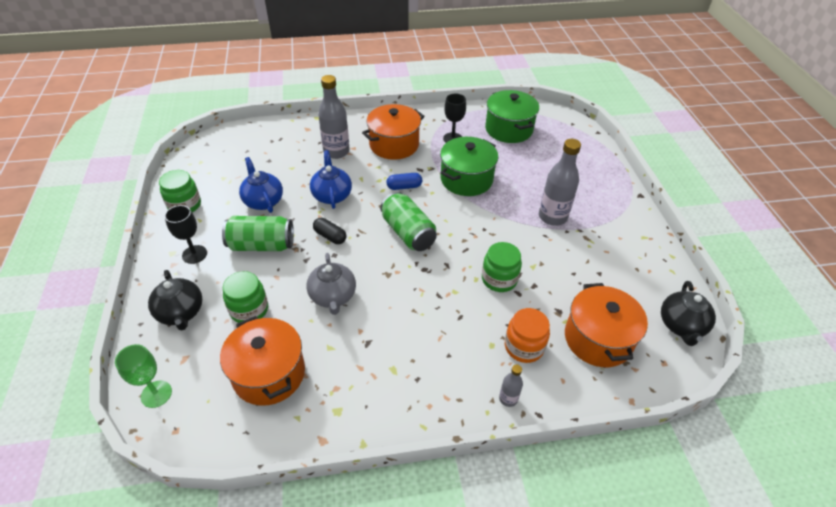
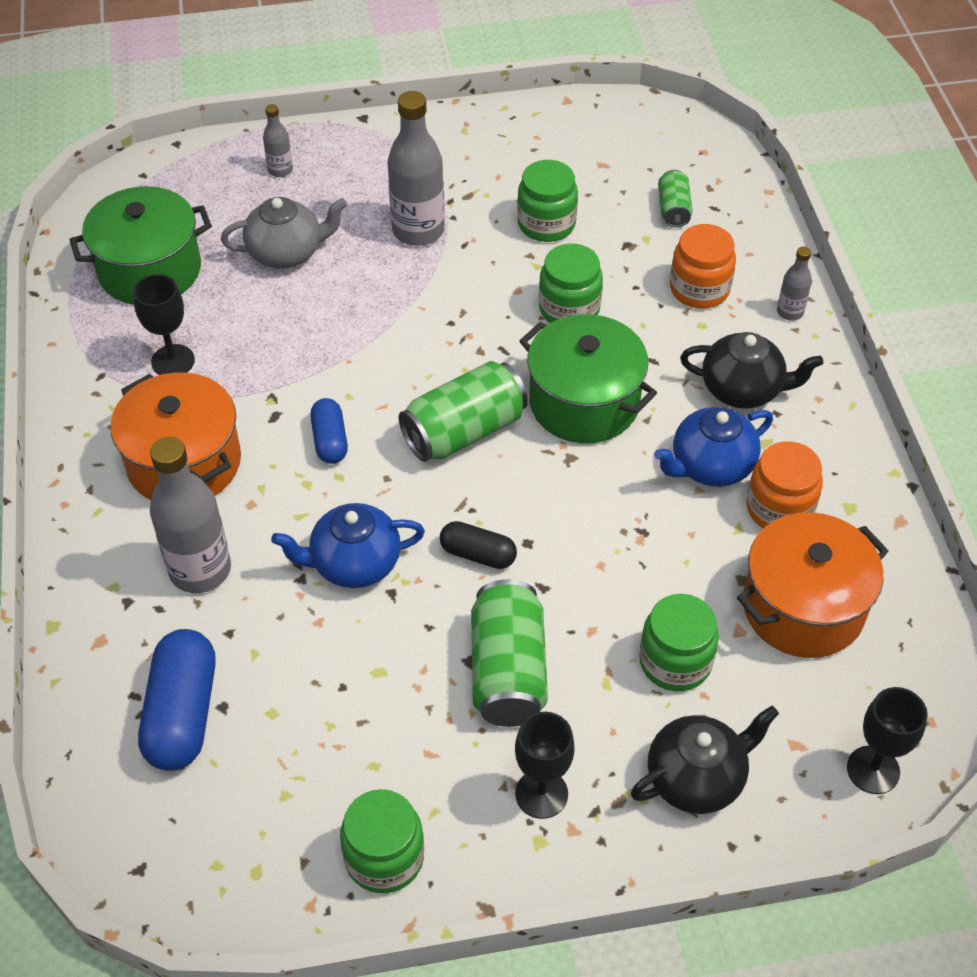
camera: 90 degrees left, 5 degrees up
(156, 394) = (873, 770): green goblet -> black goblet
(263, 201) = (370, 692): blue teapot -> blue teapot (710, 466)
(268, 150) = (182, 713): none -> blue capsule
(330, 236) = (478, 554): black capsule -> black capsule turned 75 degrees clockwise
(333, 296) = (630, 534): grey teapot -> grey teapot (287, 253)
(341, 370) = (779, 509): none -> orange jar
(466, 179) = (310, 342): green pot -> green pot (584, 402)
(569, 272) = (546, 224): none -> green jar
(587, 166) = (280, 170): none -> grey bottle
(598, 339) = (673, 209): orange pot -> green can
(681, 326) = (638, 124): black teapot -> black teapot (743, 389)

